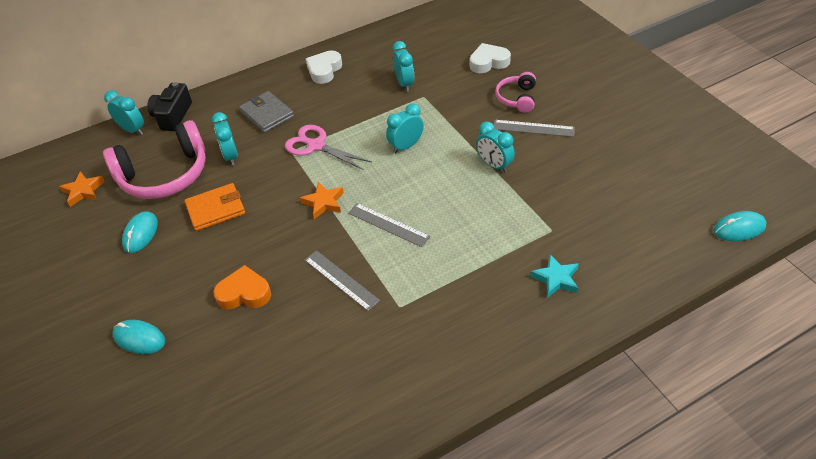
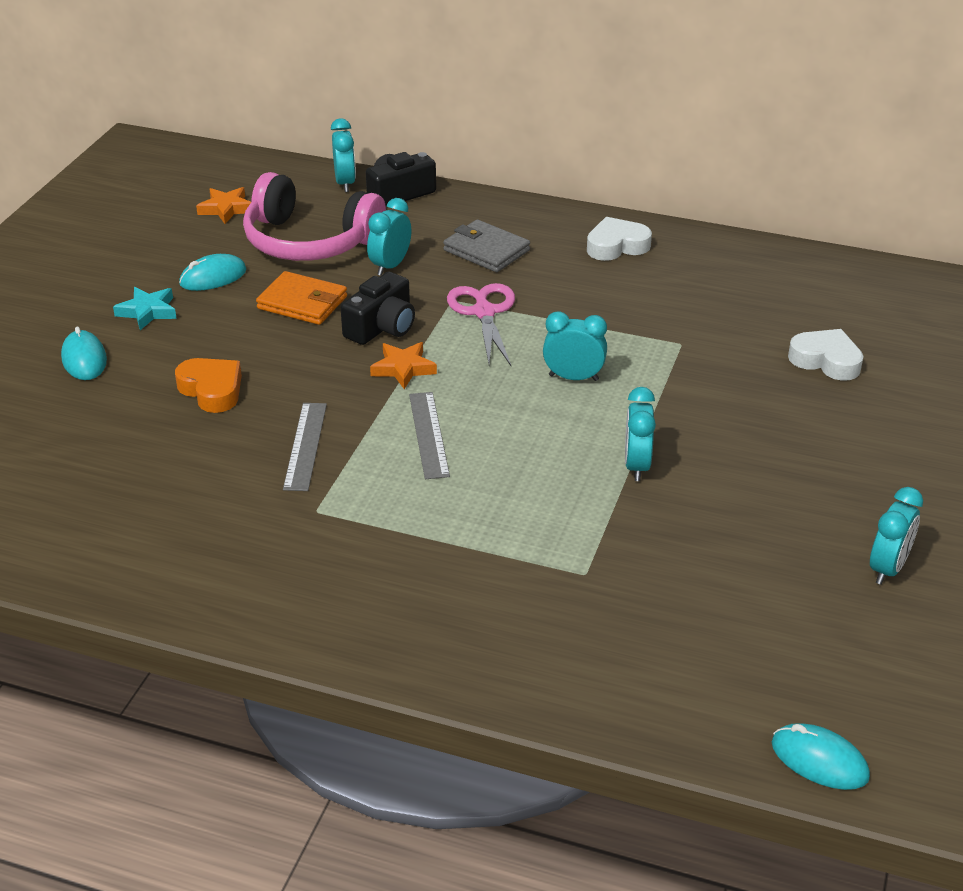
camera: 45 degrees right, 10 degrees down
(267, 114) = (486, 250): grey wallet -> grey wallet turned 60 degrees counterclockwise
(278, 190) = (382, 327): none -> black camera
(404, 84) = (682, 316): turquoise clock -> turquoise clock (888, 568)
(517, 98) = (791, 421): pink headphones -> none
(533, 128) = (752, 464): grey ruler -> none
(556, 278) = (505, 618): turquoise star -> turquoise star (148, 311)

